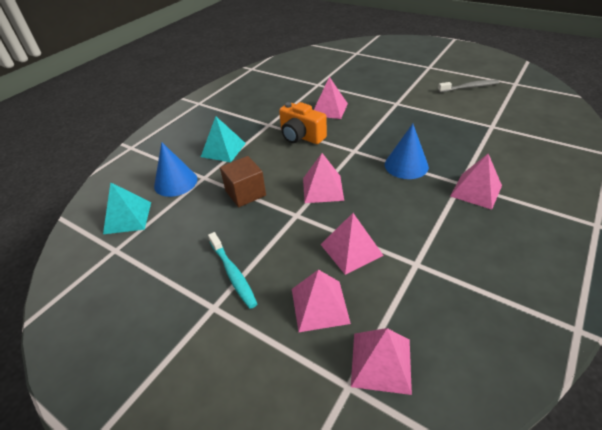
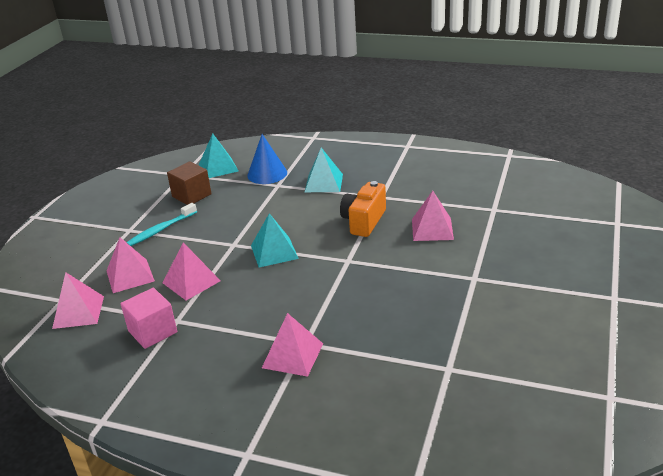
camera: 75 degrees right, 10 degrees down
(245, 193) = (259, 211): brown cube -> brown cube (191, 195)
(322, 189) = (274, 252): pink pyramid -> turquoise pyramid
(406, 165) = (329, 300): blue cone -> none
(432, 284) = (152, 331): none -> pink cube
(469, 87) = (562, 343): grey toothbrush -> none

